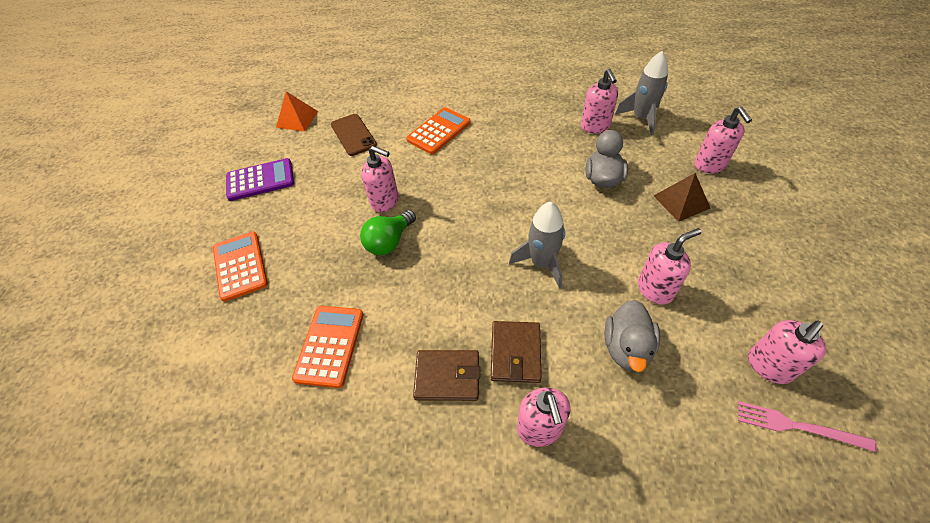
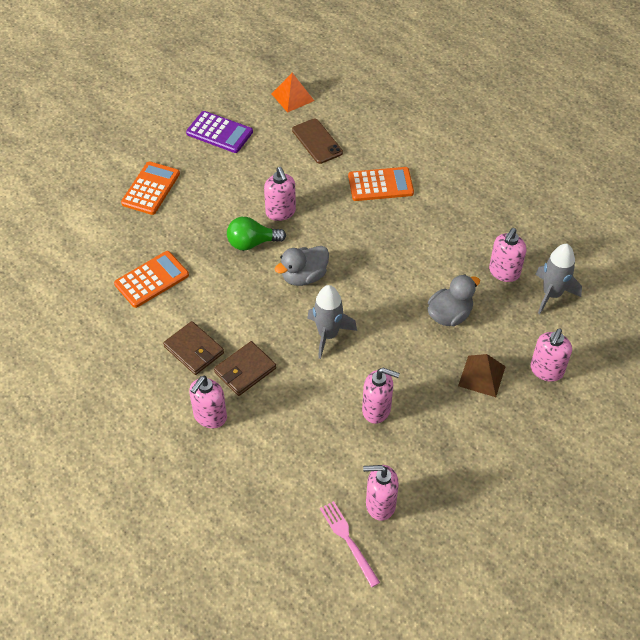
camera: 40 degrees right, 0 degrees up
(353, 135) = (317, 141): brown phone -> brown phone turned 45 degrees counterclockwise
(627, 348) = (311, 423): grey duck -> grey duck (304, 276)

